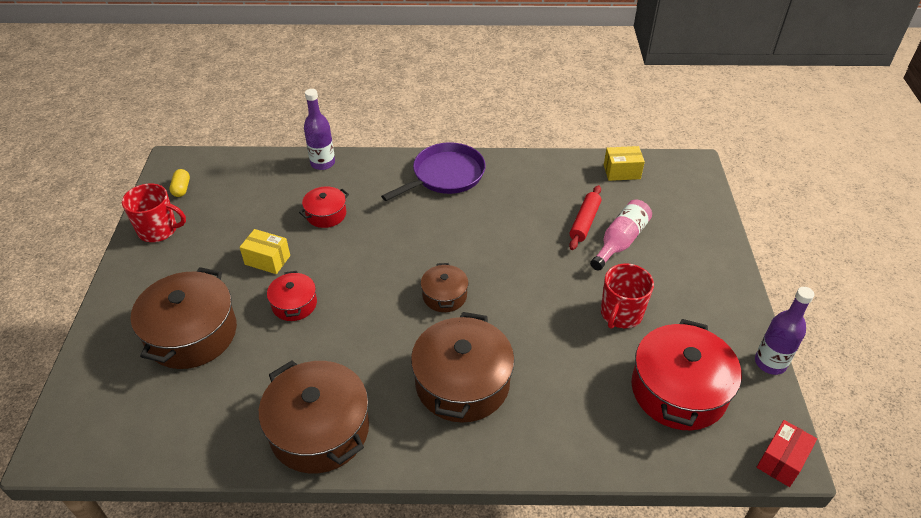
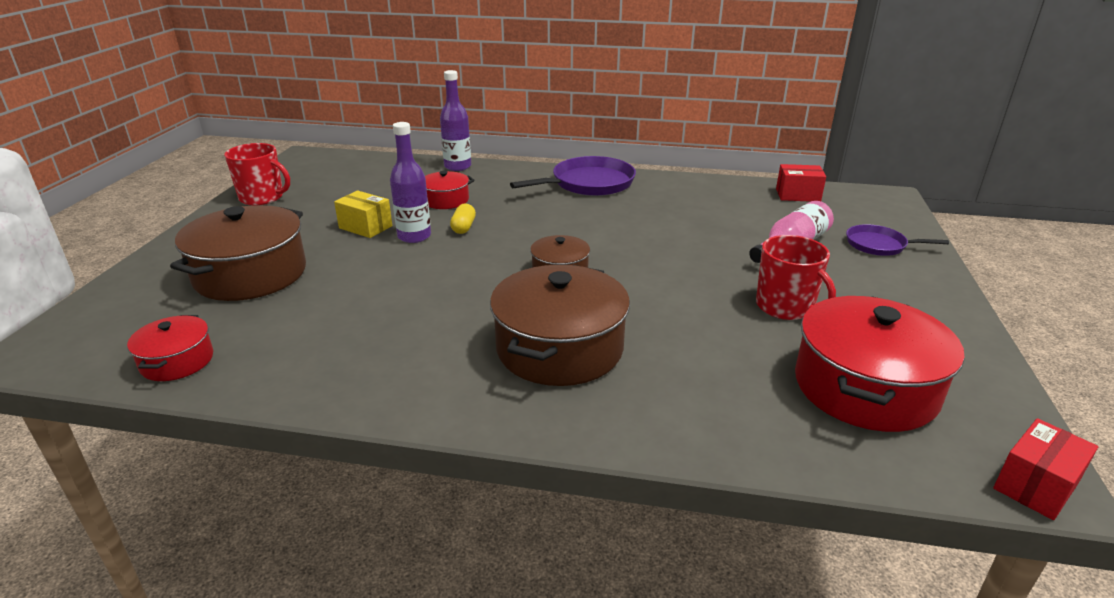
camera: 10 degrees right, 15 degrees down
(181, 189) = (303, 173): yellow capsule -> yellow capsule (463, 227)
(294, 304) = (379, 262): red pot -> red pot (177, 361)
(319, 430) = (357, 372): brown pot -> none
(584, 222) = (747, 228): red rolling pin -> none
(621, 172) = (798, 195): yellow box -> red box
(621, 314) = (786, 307): red mug -> red mug turned 75 degrees counterclockwise
(687, 231) = (879, 245): none -> purple pan
(770, 363) = (1004, 374): purple bottle -> purple bottle (414, 236)

